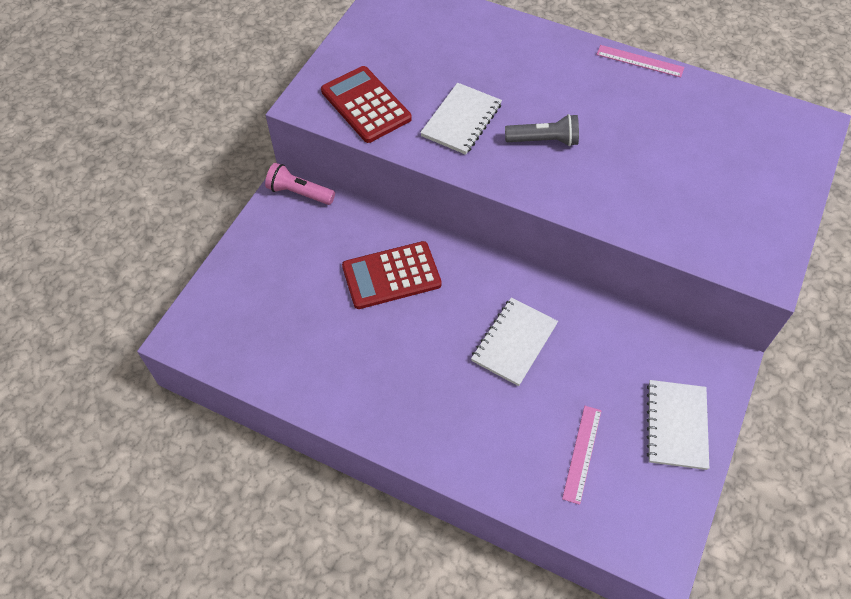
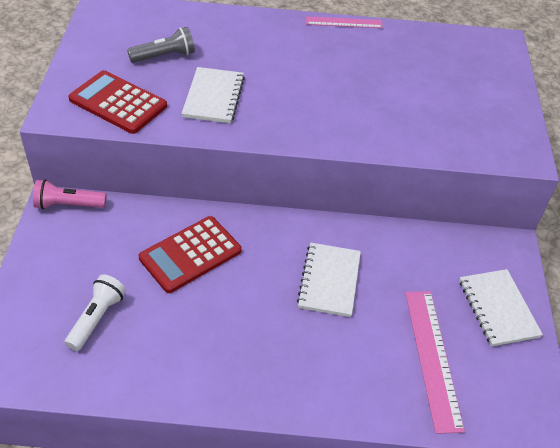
camera: 25 degrees left, 10 degrees down
(284, 314) = (97, 318): none -> white flashlight
(544, 140) = (294, 97): grey flashlight -> grey flashlight (164, 56)
(582, 453) = (432, 358): pink ruler -> pink ruler, size x1.61

